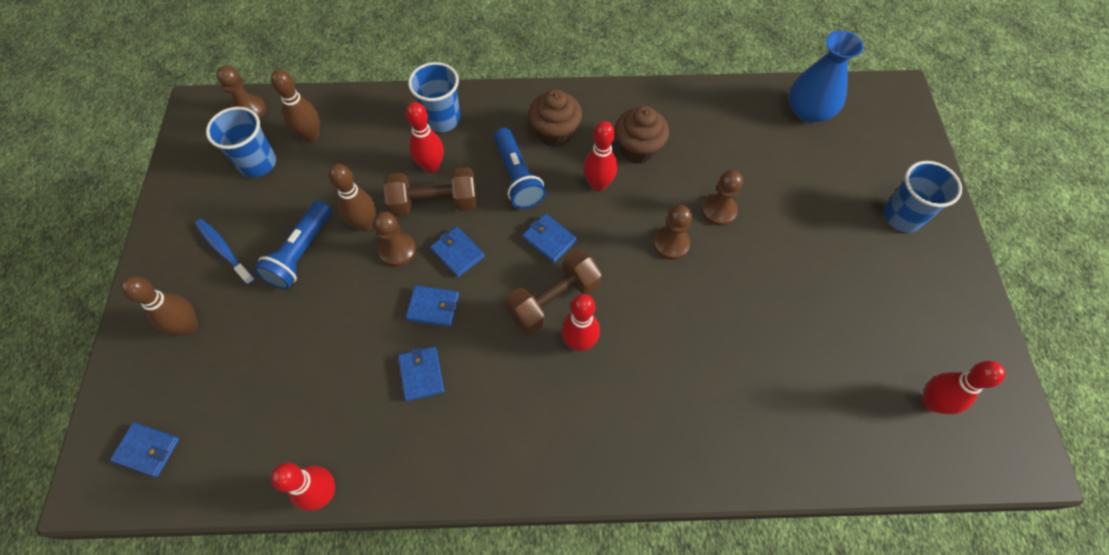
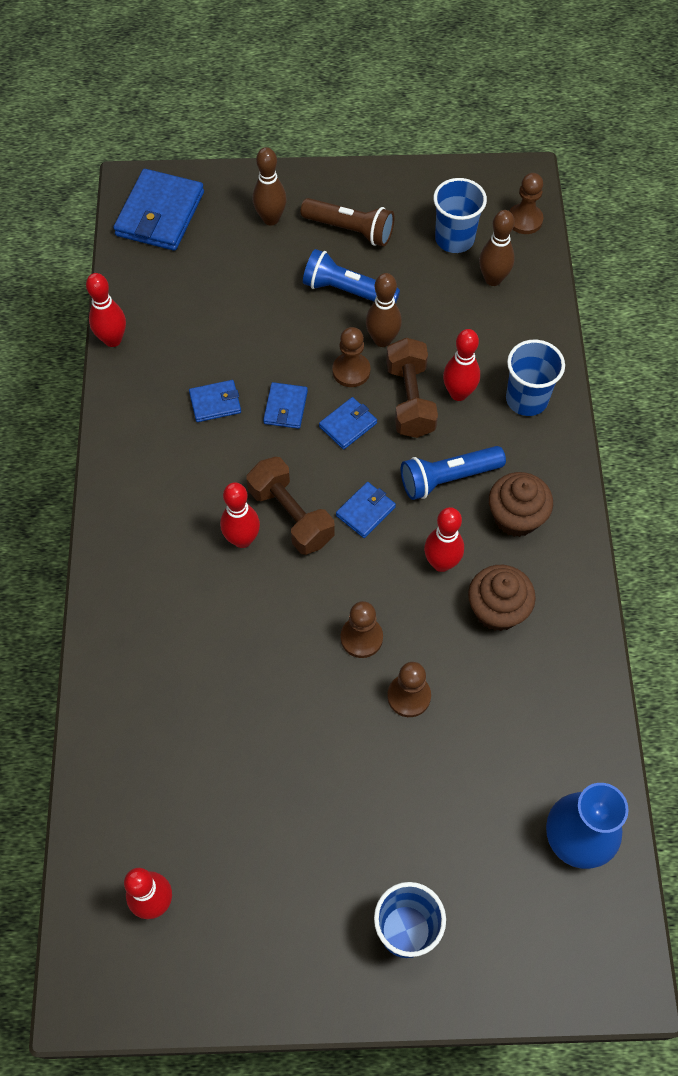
camera: 90 degrees right, 0 degrees up
(147, 450) = (160, 214): blue wallet -> blue wallet, size x1.93
(224, 250) = (350, 230): blue toothbrush -> brown flashlight

